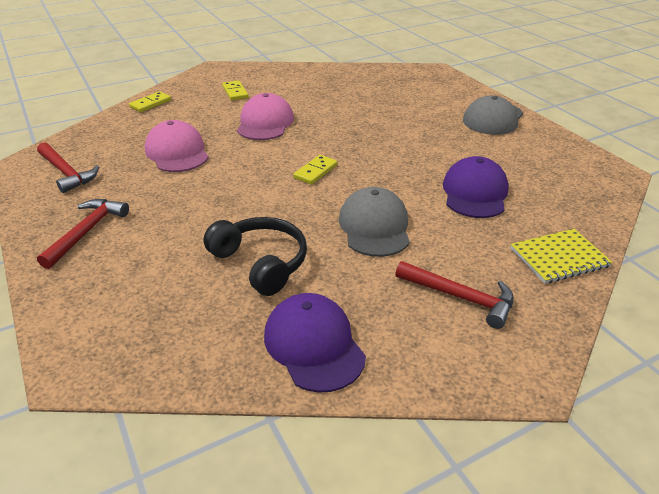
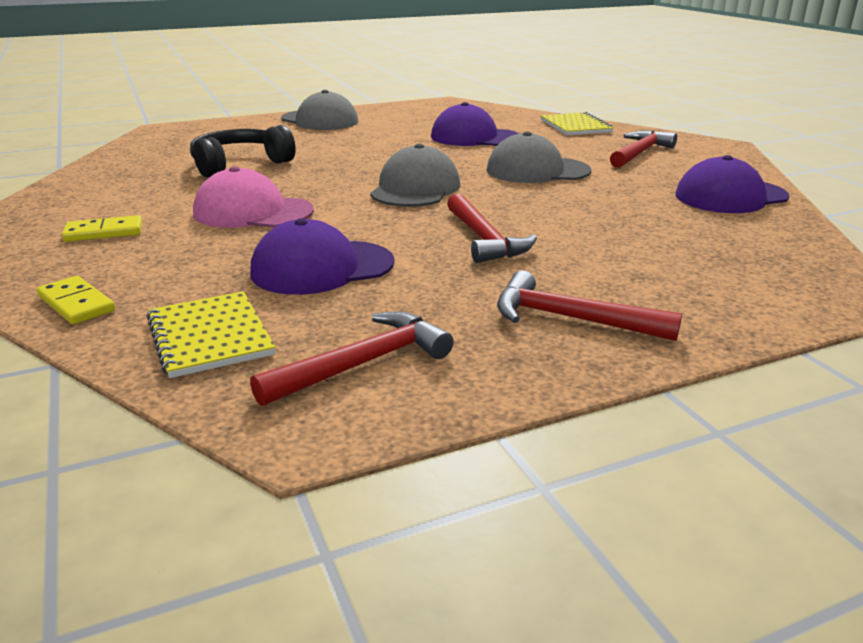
camera: 85 degrees left, 10 degrees down
(108, 136) = (209, 336): none -> yellow notebook
(177, 152) = (322, 268): pink cap -> purple cap
(213, 201) = (484, 239): none -> red hammer
(261, 263) = (615, 214): black headphones -> black headphones (240, 164)
(315, 171) = (415, 189): yellow domino -> grey cap

